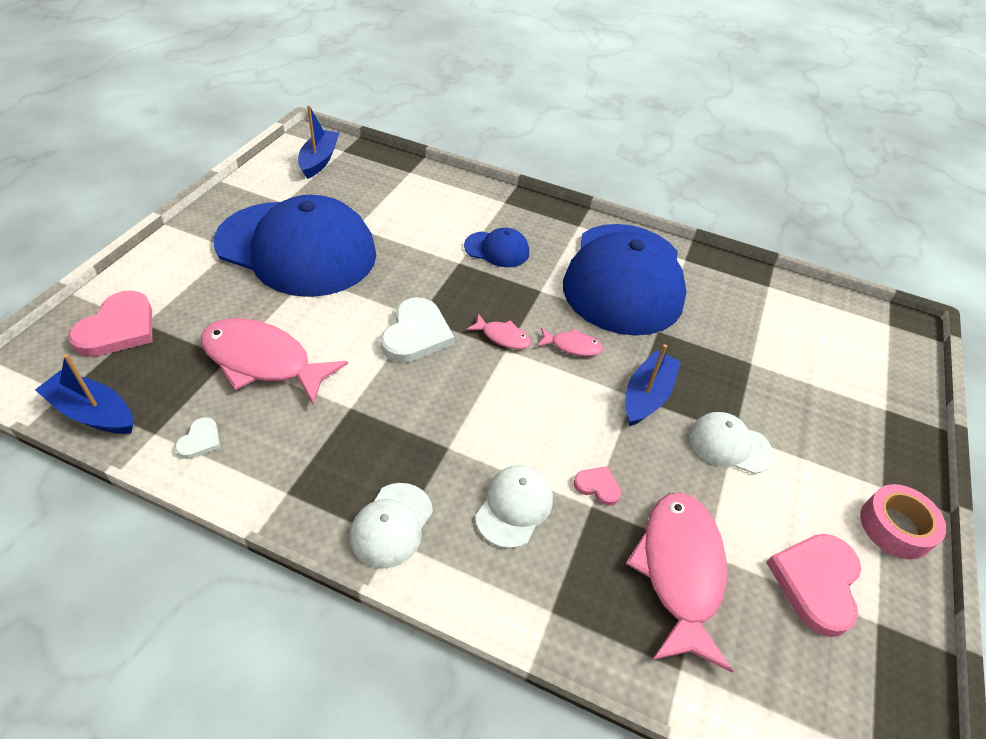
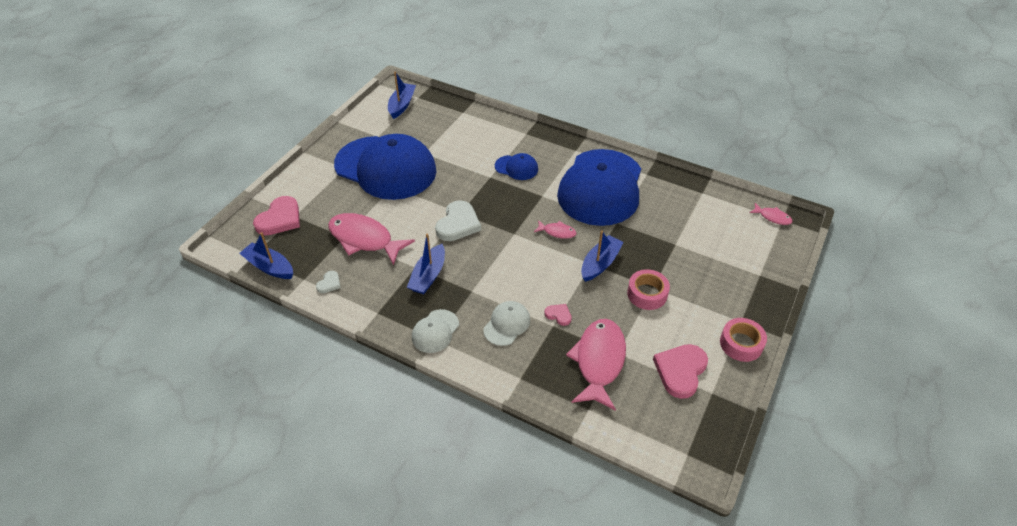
camera: 10 degrees right, 0 degrees up
(373, 422) = (428, 276): none -> blue boat
(502, 337) = (513, 226): pink fish -> pink fish (772, 217)
(729, 445) = (647, 294): white cap -> pink tape

